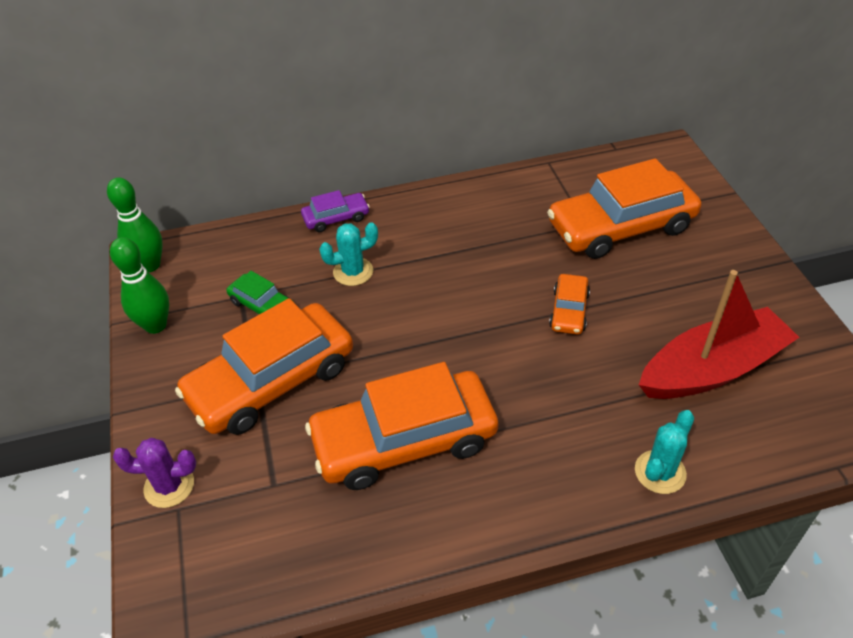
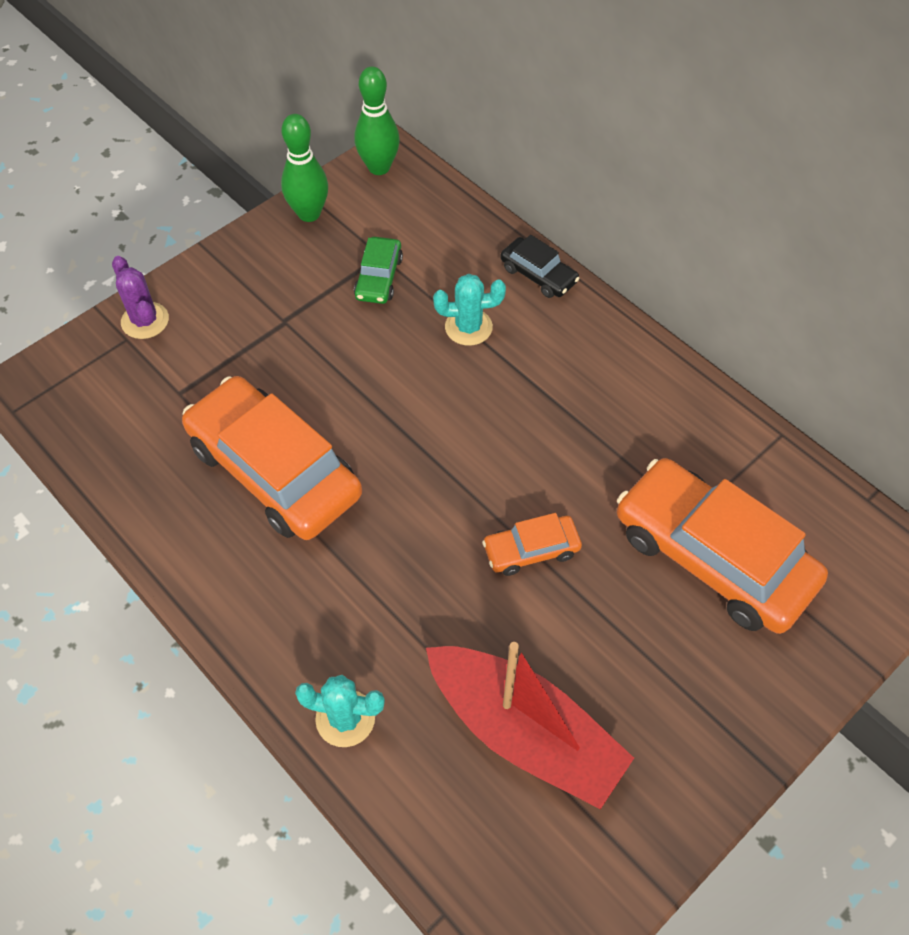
camera: 60 degrees right, 10 degrees up
(271, 381) = (291, 332): orange car -> none
(336, 218) = (538, 275): purple car -> black car
(353, 272) = (468, 327): turquoise cactus -> turquoise cactus turned 45 degrees counterclockwise

